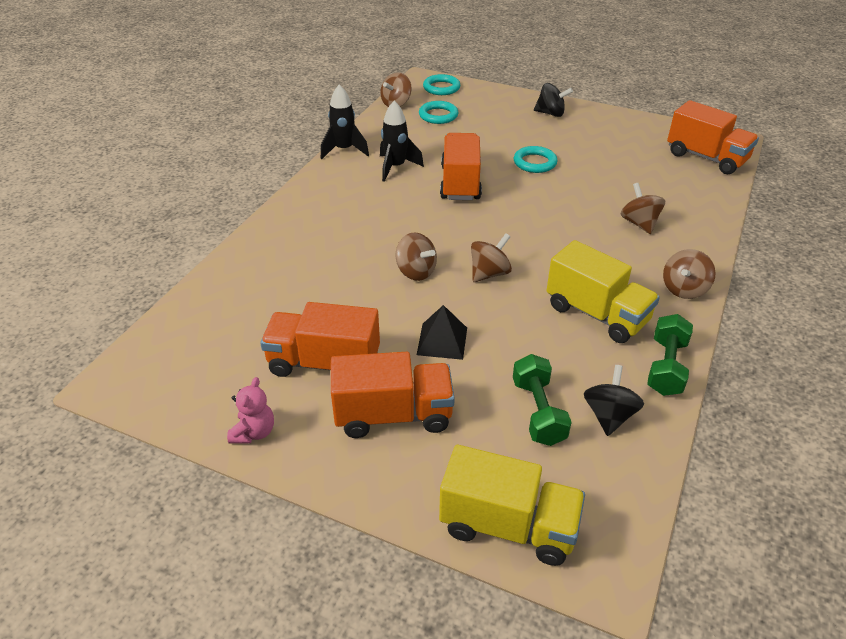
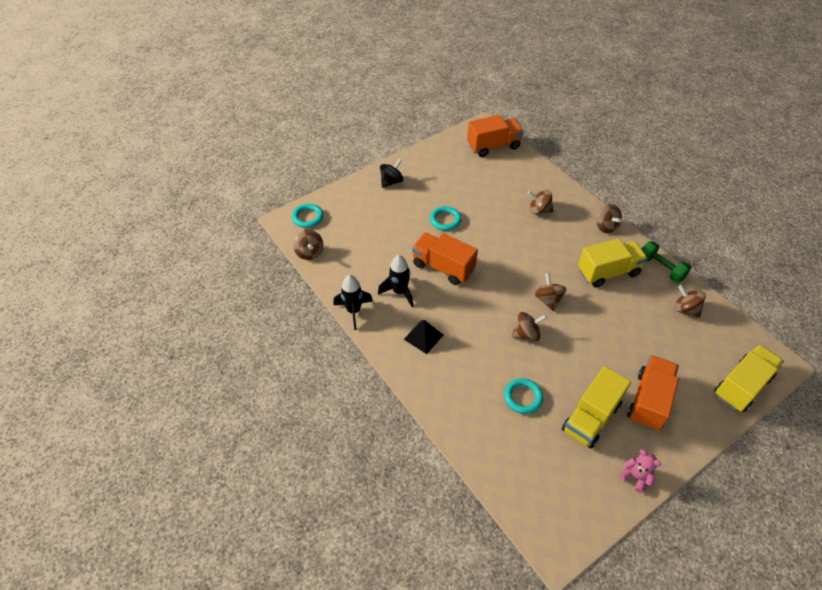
camera: 60 degrees left, 10 degrees up
(324, 363) = (591, 418): orange truck -> yellow truck
(438, 115) = (347, 238): turquoise ring -> turquoise ring (523, 397)
(442, 341) = (598, 351): black pyramid -> black pyramid (423, 337)
(538, 412) = (671, 336): green dumbbell -> none
(609, 415) = (685, 309): black spinning top -> brown spinning top

